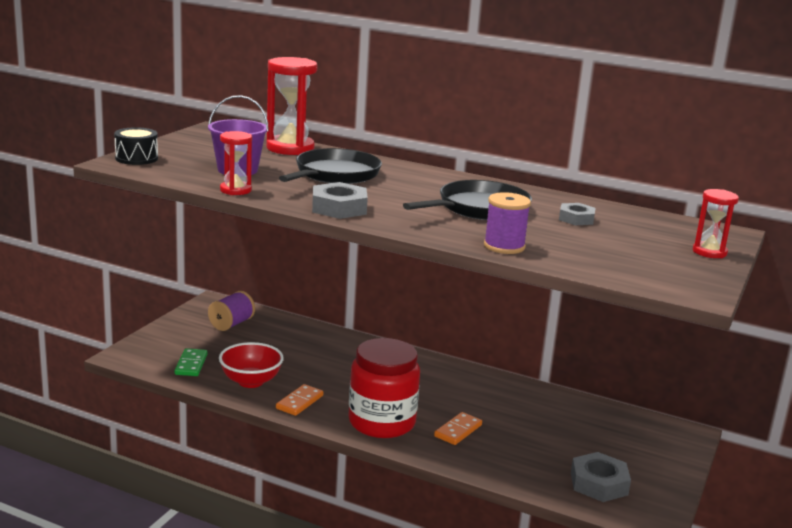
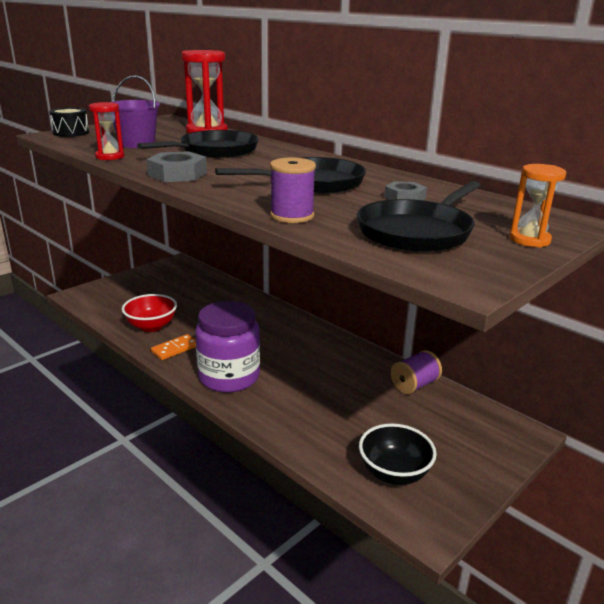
camera: 20 degrees right, 5 degrees up
(191, 364) = (118, 307): green domino -> none
(231, 324) = (176, 279): purple spool -> purple spool (414, 385)
(382, 422) = (229, 377): red jar -> purple jar
(458, 431) = (291, 395): orange domino -> none
(599, 483) = (394, 473): grey nut -> black bowl
(621, 253) = (417, 232): none -> black pan
(709, 252) = (529, 240): red hourglass -> orange hourglass

